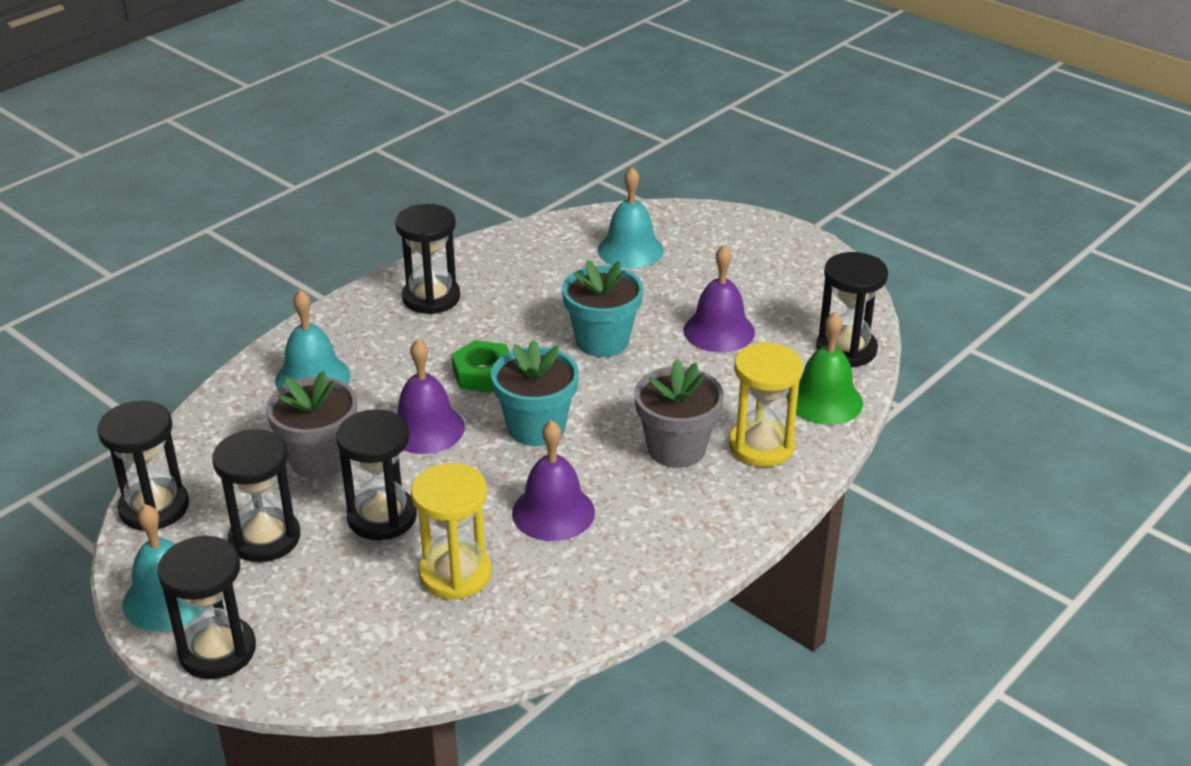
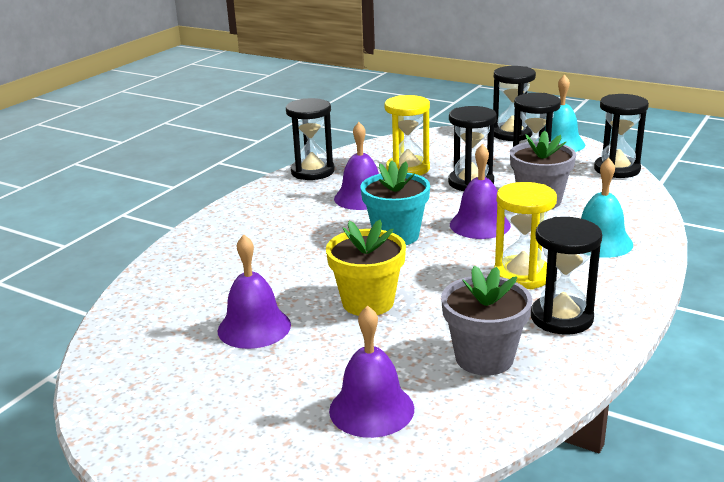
camera: 170 degrees right, 10 degrees down
(483, 373) = (461, 263): green nut -> none
(602, 341) = (368, 302): turquoise flower pot -> yellow flower pot
(630, 250) = (371, 409): turquoise bell -> purple bell
(676, 449) = (284, 238): grey flower pot -> grey flower pot (484, 358)
(761, 446) = (217, 247): yellow hourglass -> yellow hourglass (522, 275)
(824, 400) = (159, 283): green bell -> none
(846, 349) = (126, 328): black hourglass -> black hourglass (312, 172)

